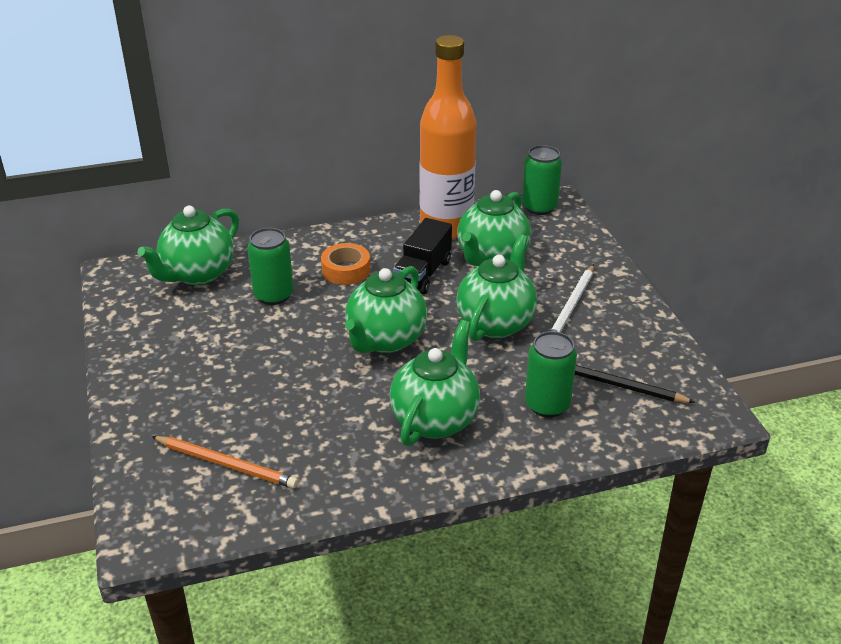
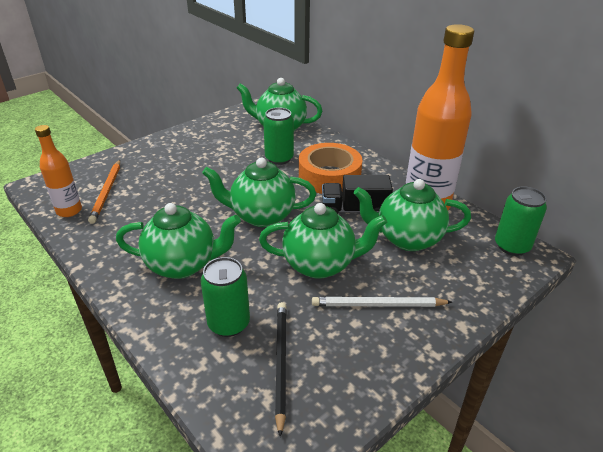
camera: 65 degrees right, 0 degrees up
(245, 508) = (69, 211): none -> orange bottle
(346, 270) = (329, 176): orange tape -> orange tape, size x1.65

